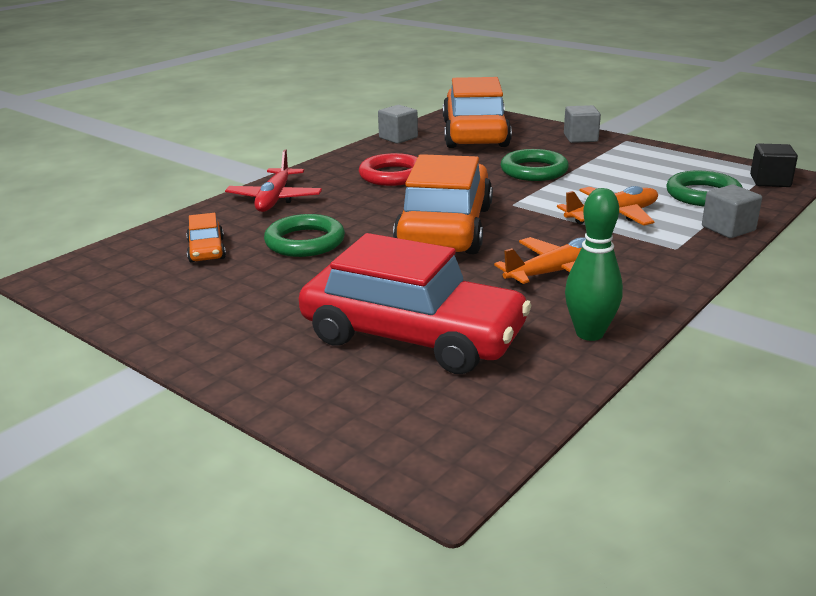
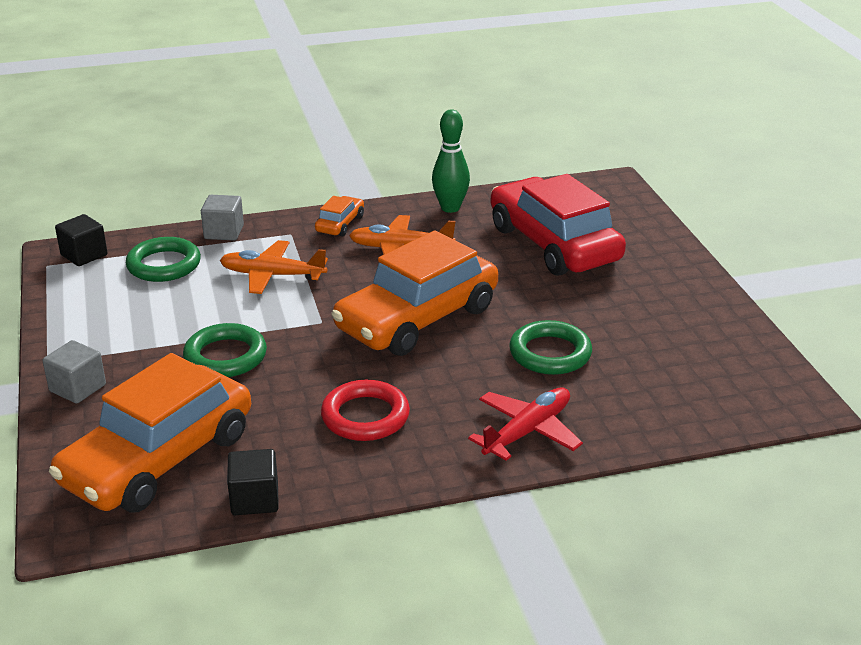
camera: 145 degrees left, 5 degrees up
(207, 250) = (645, 380): orange car -> orange car (340, 224)
(398, 138) = (255, 499): grey cube -> black cube

